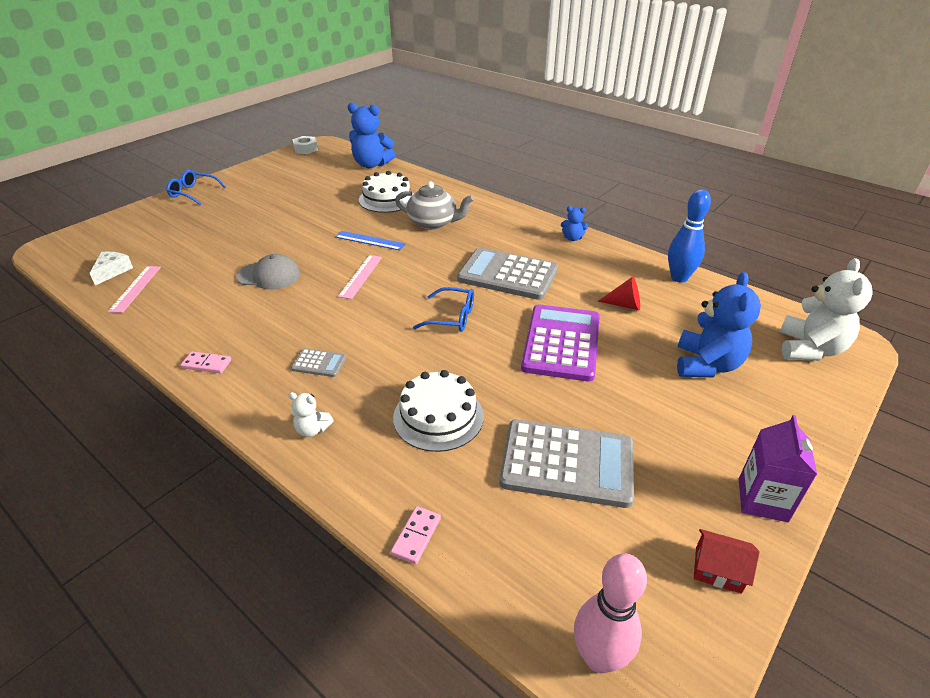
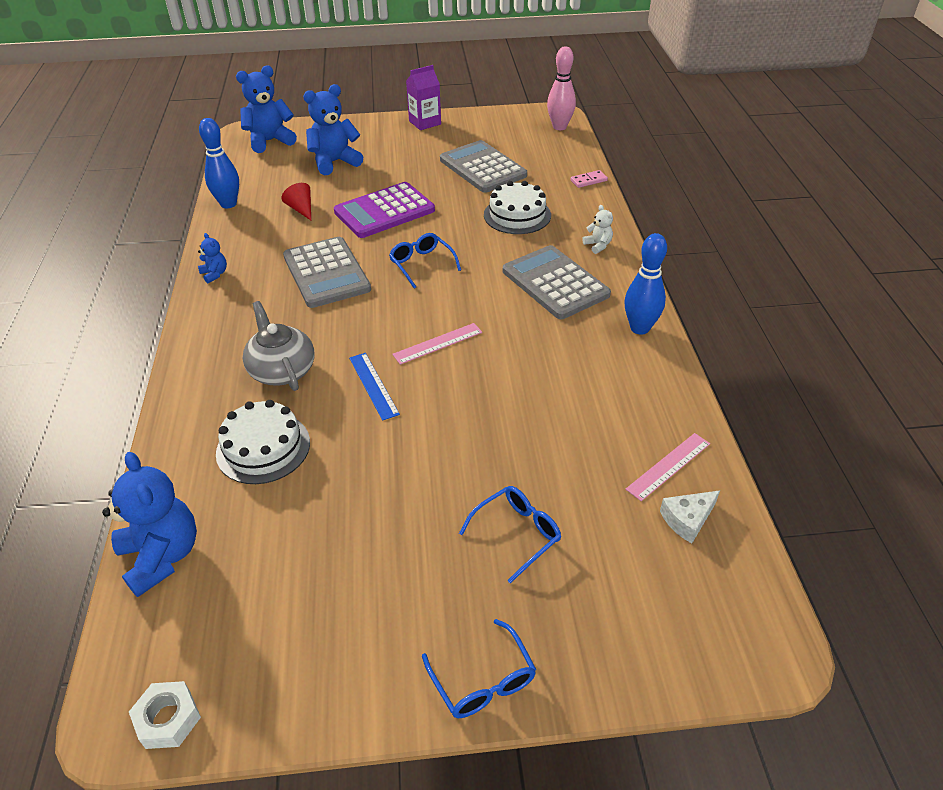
camera: 135 degrees left, 5 degrees up
(207, 364) = (640, 328): pink domino -> blue bowling pin
(214, 228) = (517, 534): none -> blue glasses
(269, 275) = (518, 398): grey cap -> none
(319, 363) = (555, 283): grey calculator -> grey calculator, size x2.25
(718, 570) = (481, 120): red house -> none
(809, 349) = (270, 141): white teddy bear -> blue teddy bear

